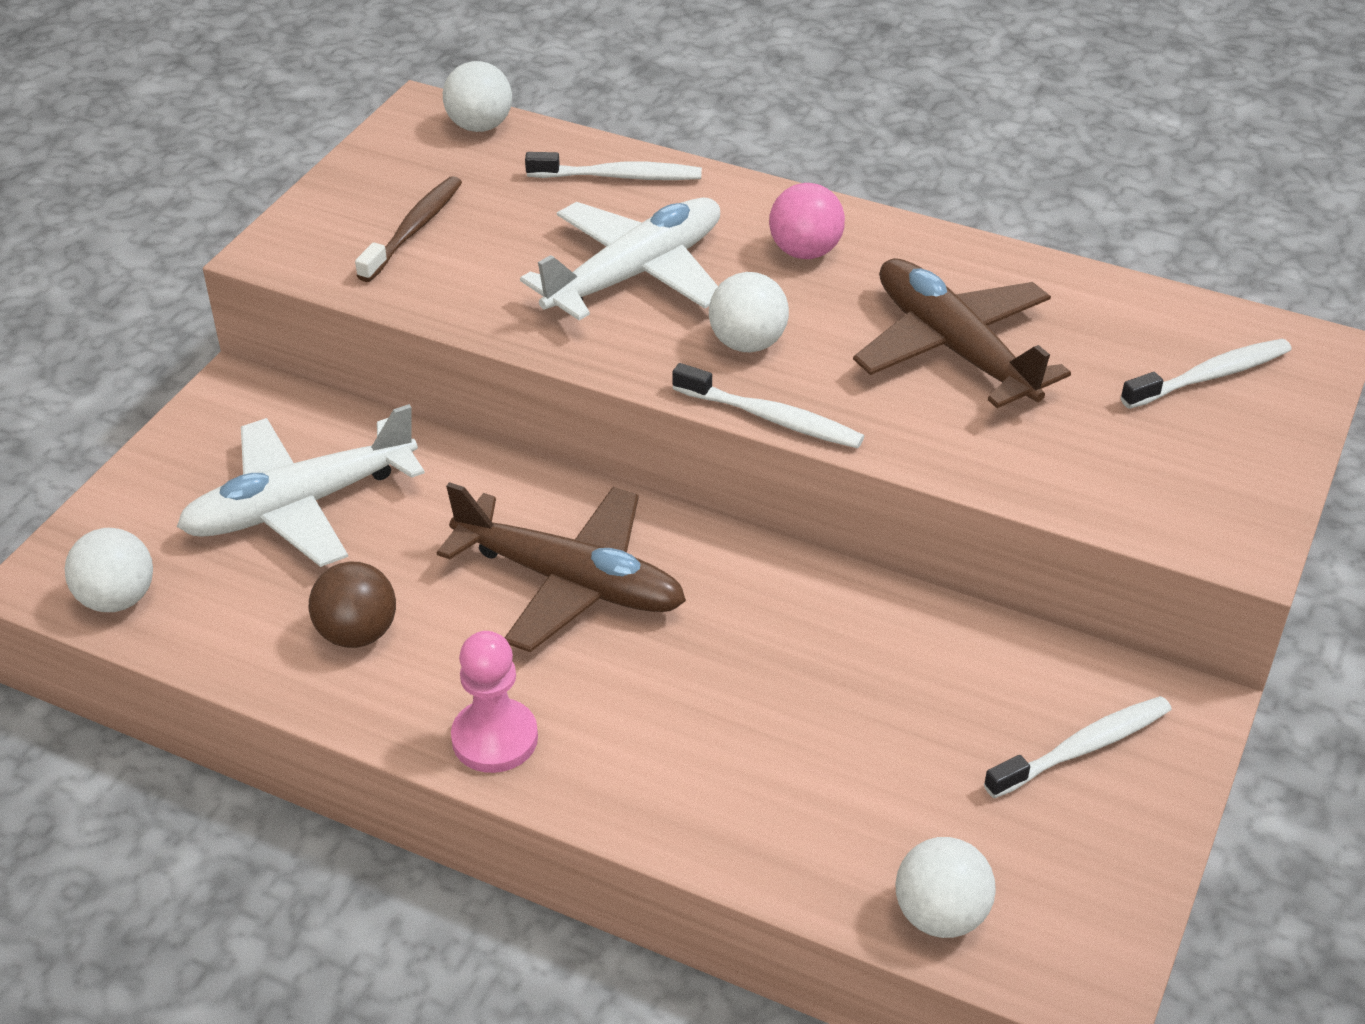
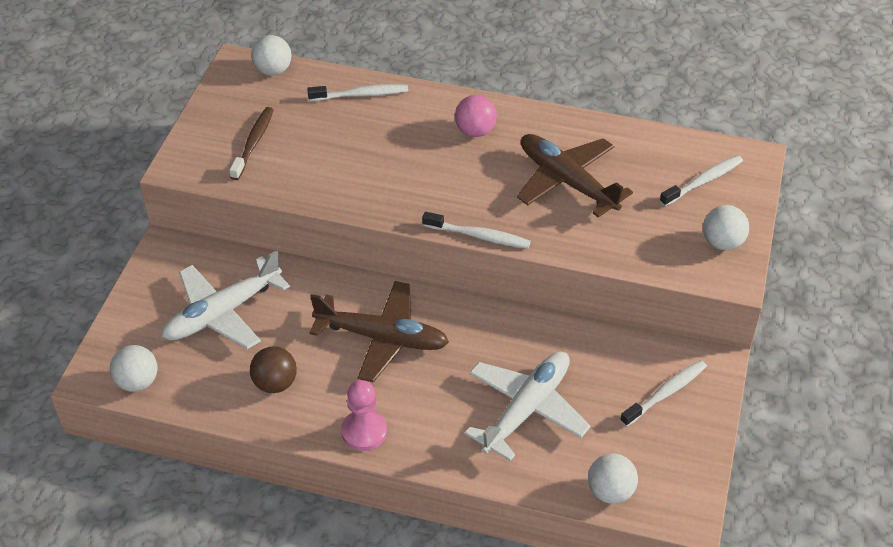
camera: 10 degrees left, 5 degrees up
(635, 274) = (385, 156): white plane -> white plane (526, 409)
(747, 343) = (456, 192): white ball -> white ball (722, 243)

